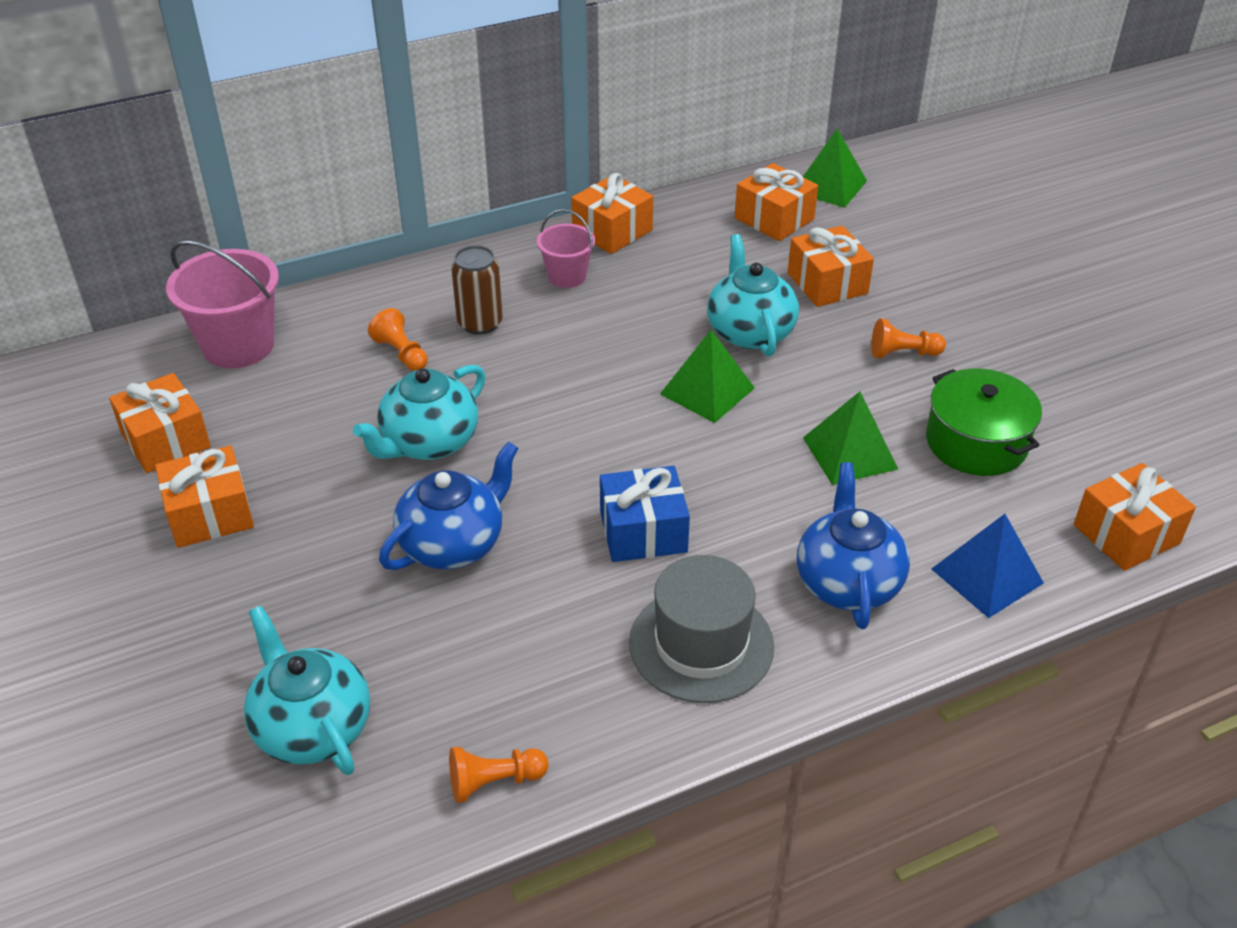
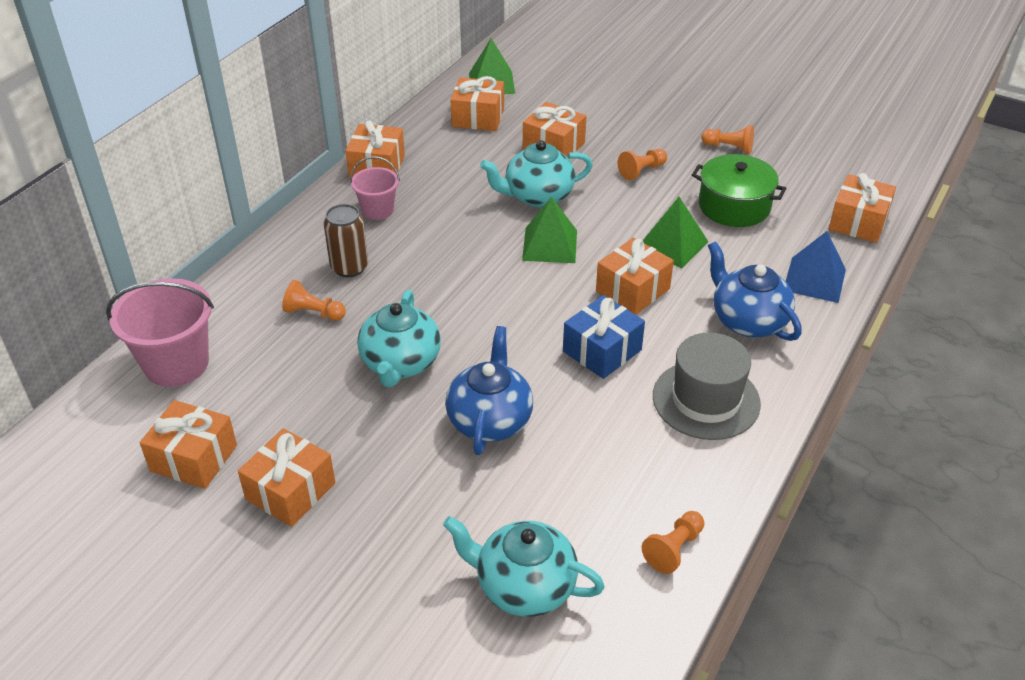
camera: 35 degrees left, 0 degrees up
(748, 482) = (632, 290): none -> orange gift
(750, 331) = (537, 196): turquoise teapot -> turquoise teapot turned 60 degrees counterclockwise
(1045, 370) = (729, 148): none -> orange pawn

